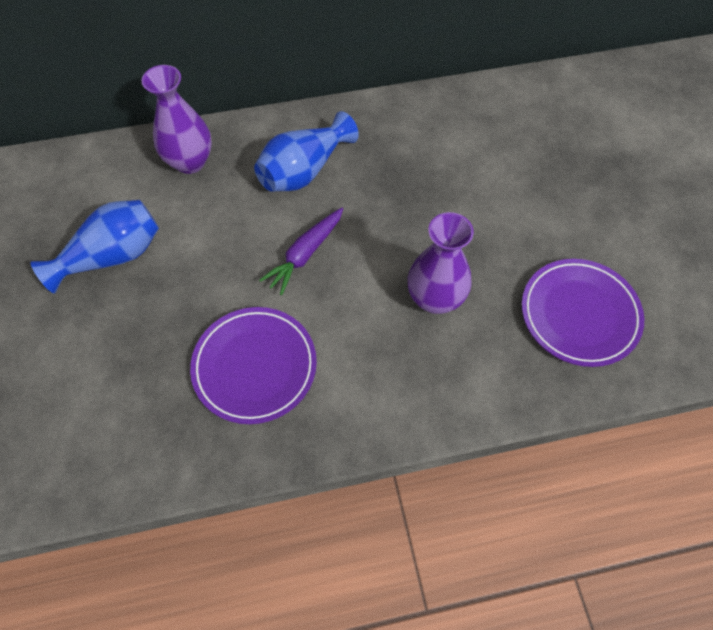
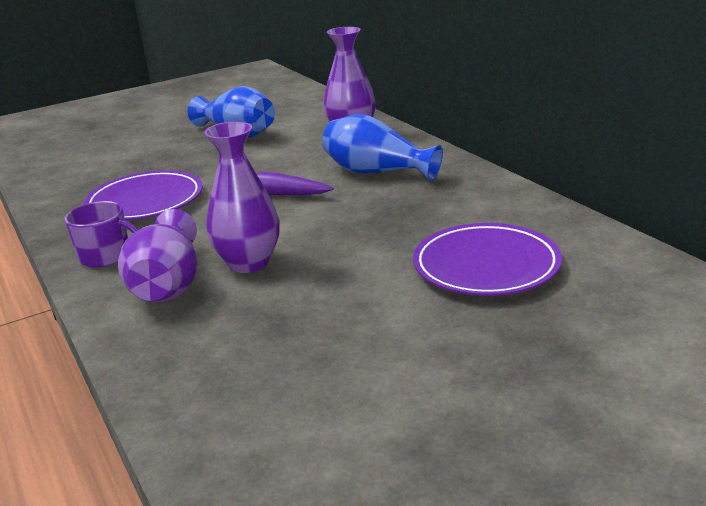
camera: 75 degrees right, 35 degrees down
(368, 410) = (106, 256): none -> purple mug
(447, 363) = (168, 285): none -> purple vase
(579, 314) = (262, 358): purple plate -> purple plate (486, 266)

